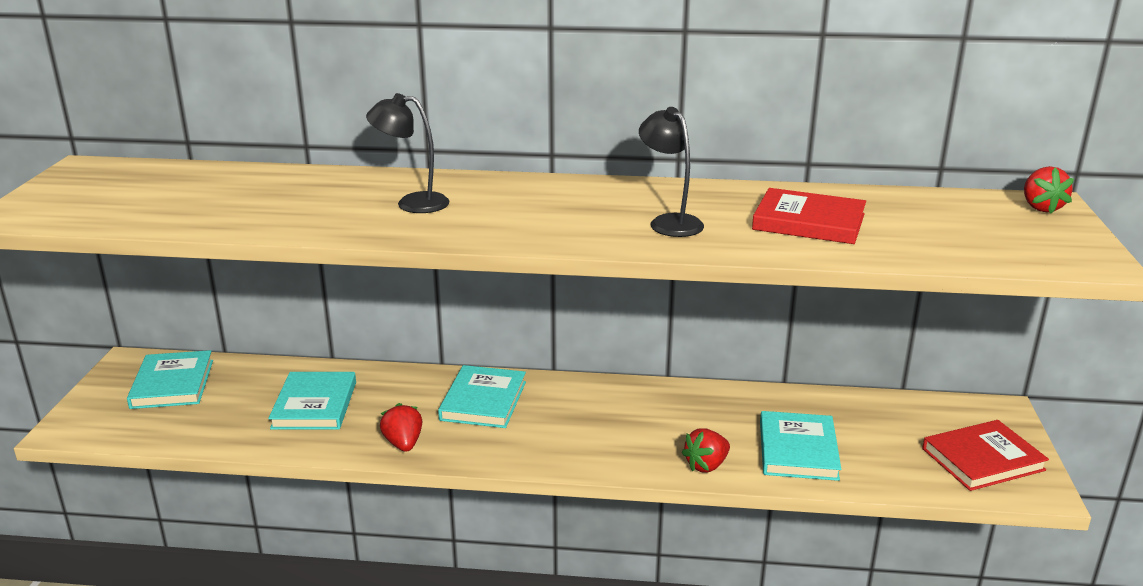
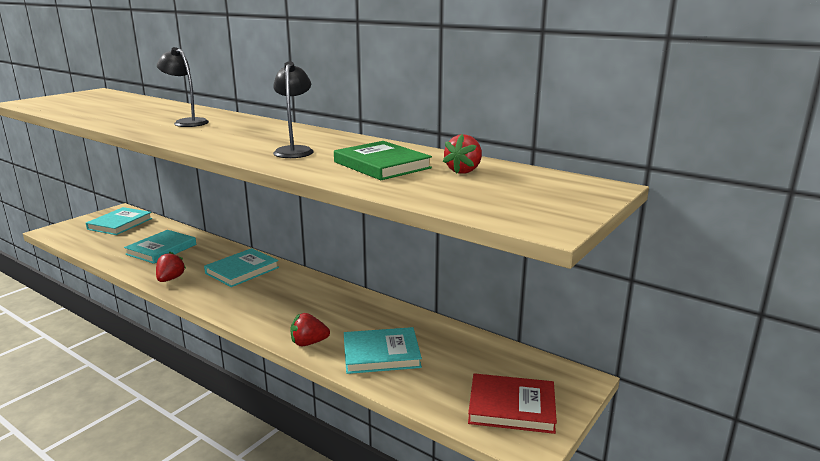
camera: 30 degrees right, 5 degrees down
(798, 450) = (381, 354): turquoise book -> turquoise book turned 45 degrees clockwise
(809, 222) = (382, 165): red book -> green book
(1041, 208) = (587, 188): red strawberry -> red strawberry (464, 171)

